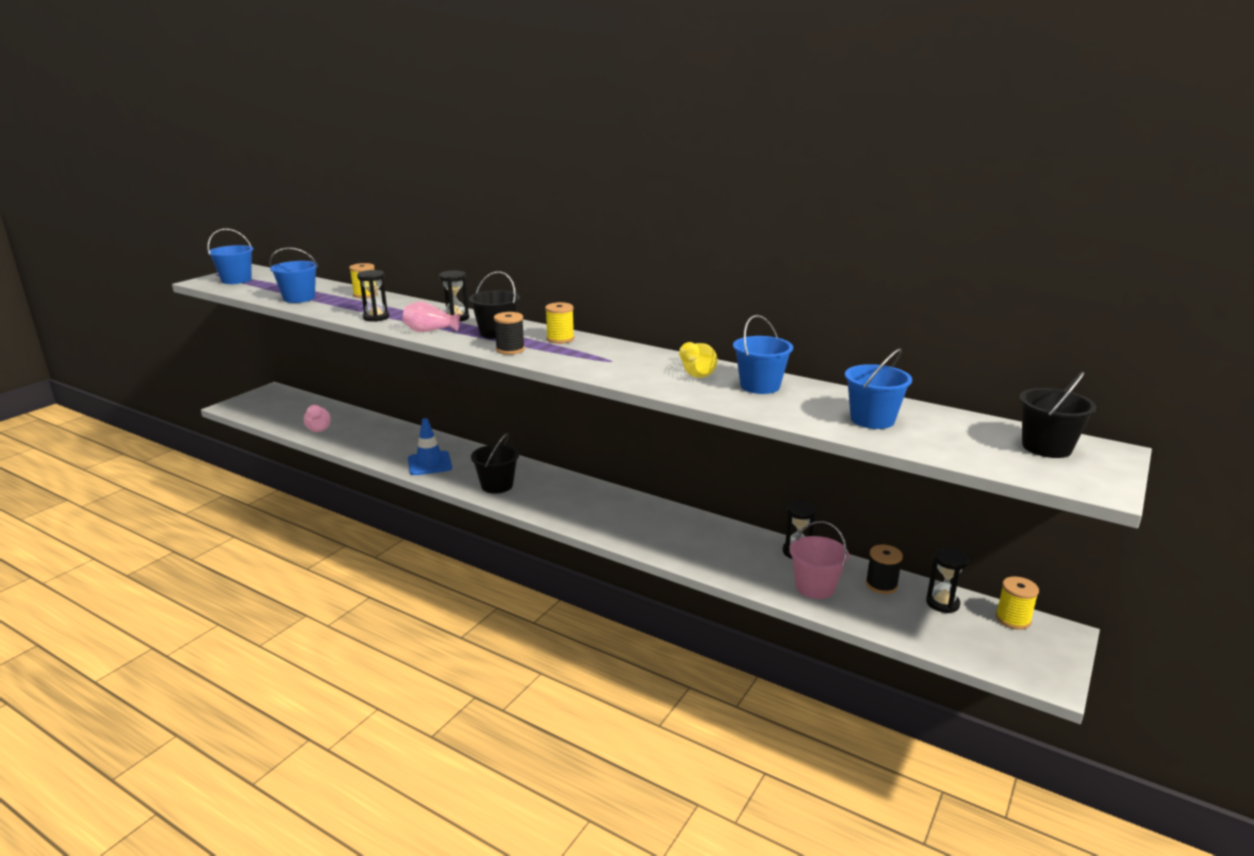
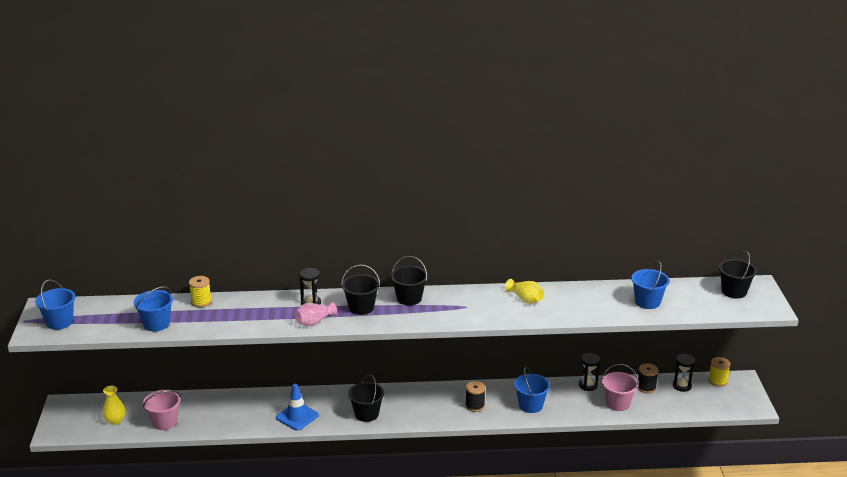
camera: 35 degrees left, 5 degrees up
(285, 414) = (115, 420): none -> yellow vase
(318, 428) = (164, 422): pink vase -> pink bucket
(376, 317) = (254, 322): black hourglass -> none
(510, 350) = (393, 320): black spool -> black spool (475, 406)
(560, 339) = (409, 298): yellow spool -> black bucket
(760, 386) = (569, 297): blue bucket -> blue bucket (530, 405)

